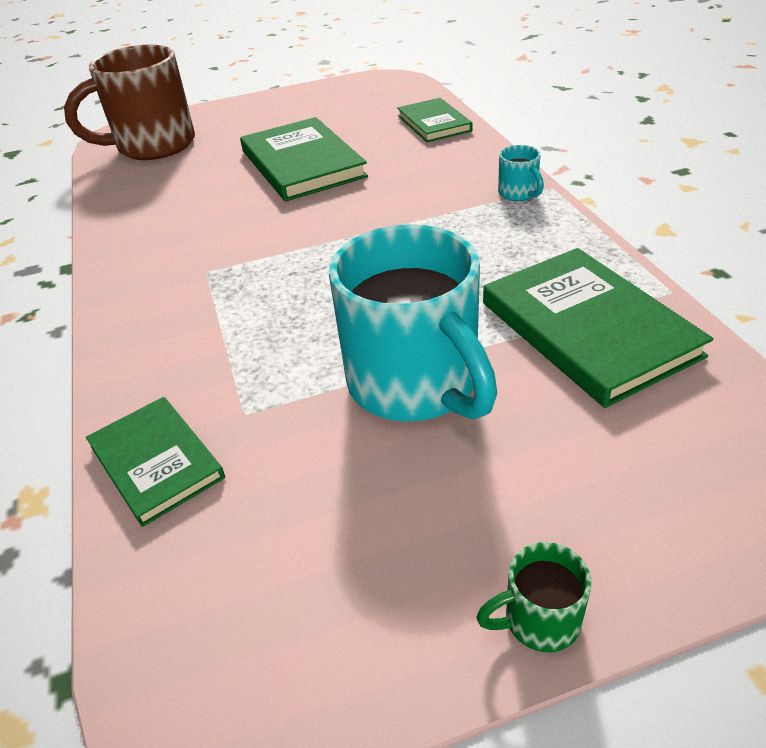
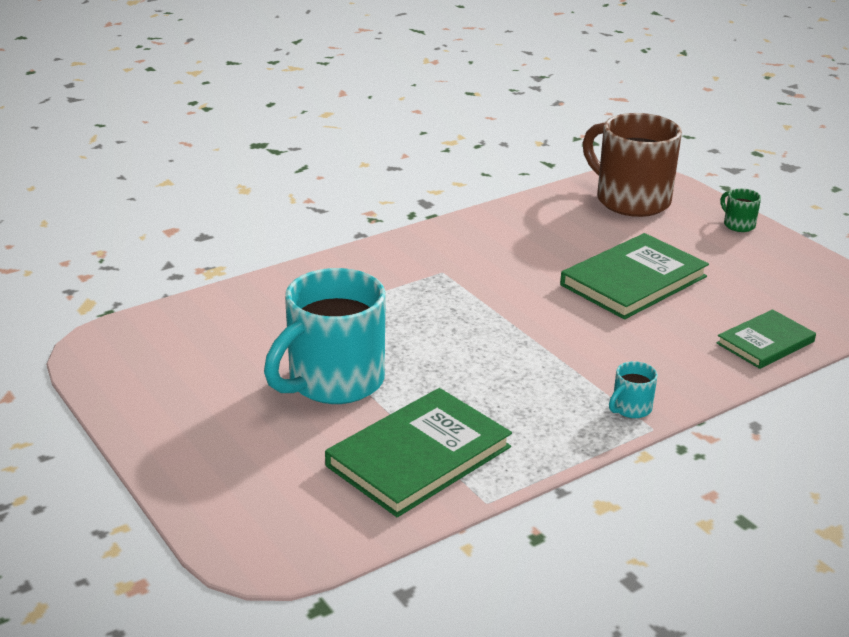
camera: 70 degrees right, 10 degrees down
(156, 462) = (245, 300): green book -> none
(539, 620) = (149, 445): green mug -> green mug (738, 225)

